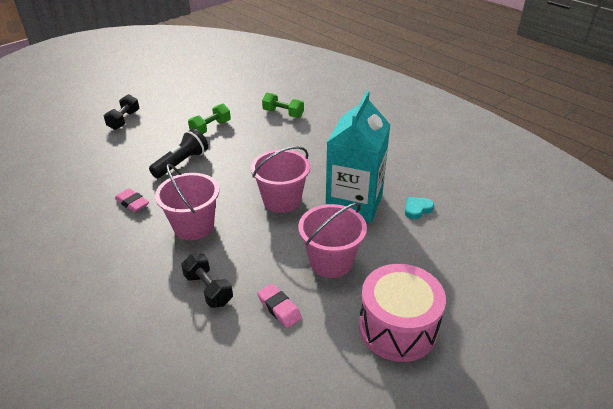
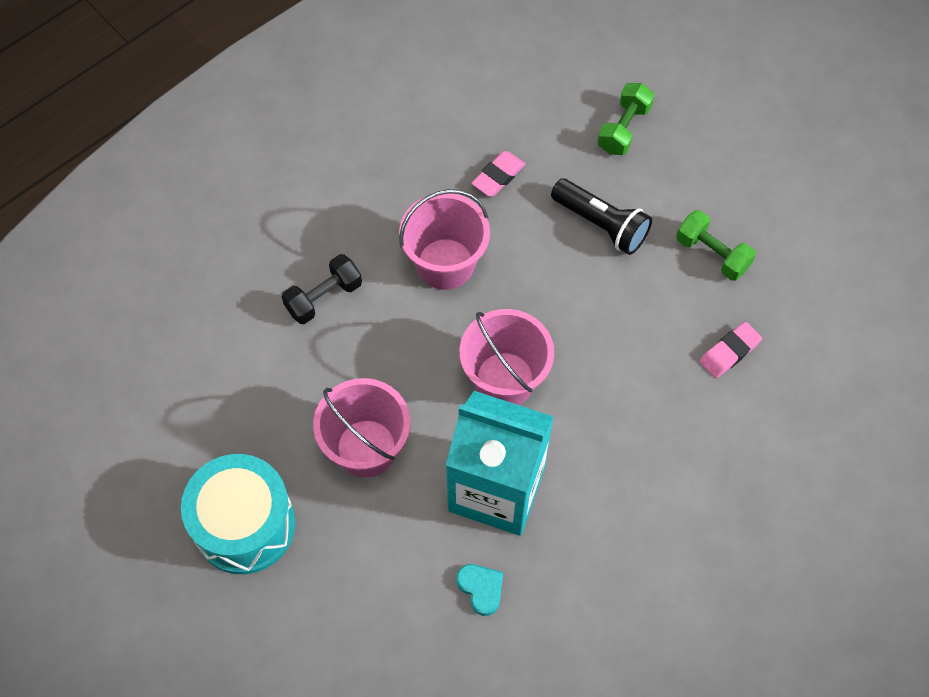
camera: 90 degrees right, 25 degrees up
(124, 120) = (728, 115): black dumbbell -> none
(279, 308) = (287, 382): pink eraser -> pink eraser (729, 352)
(283, 113) = (775, 374): green dumbbell -> green dumbbell (624, 129)
(397, 328) = (244, 524): pink drum -> turquoise drum

